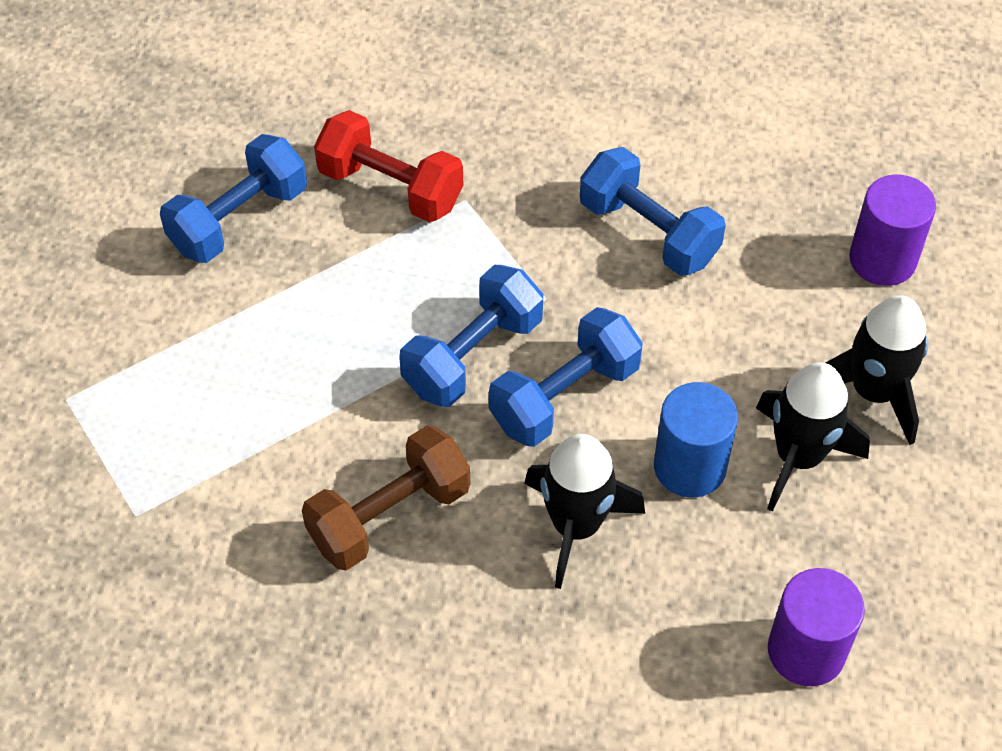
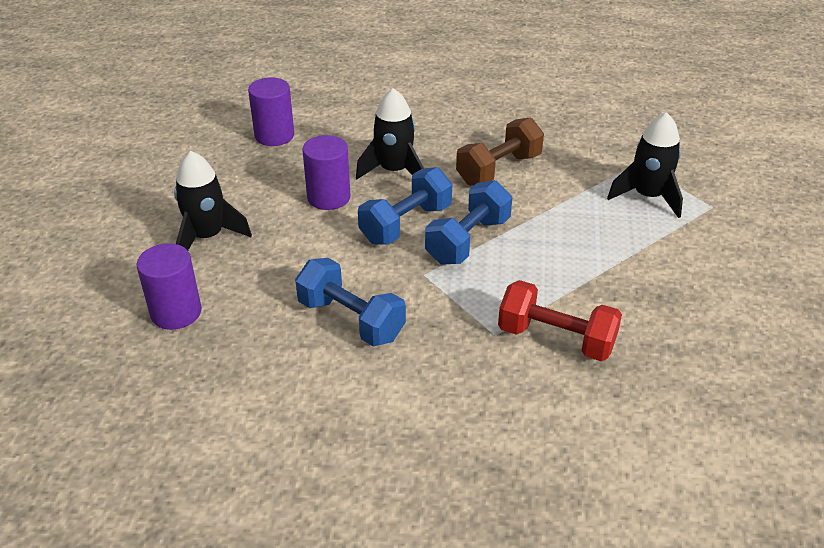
camera: 175 degrees right, 15 degrees down
(239, 220) = (661, 309): blue dumbbell -> none
(689, 467) = (328, 197): blue cylinder -> purple cylinder
(798, 457) = (263, 205): black rocket -> black rocket (648, 196)

